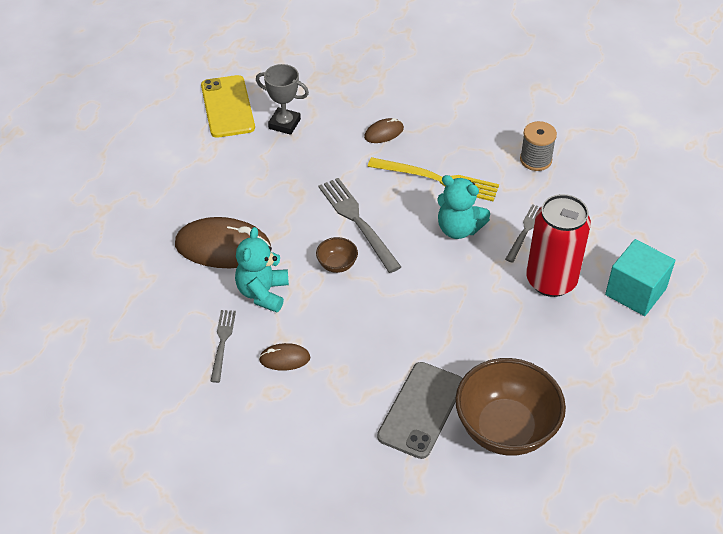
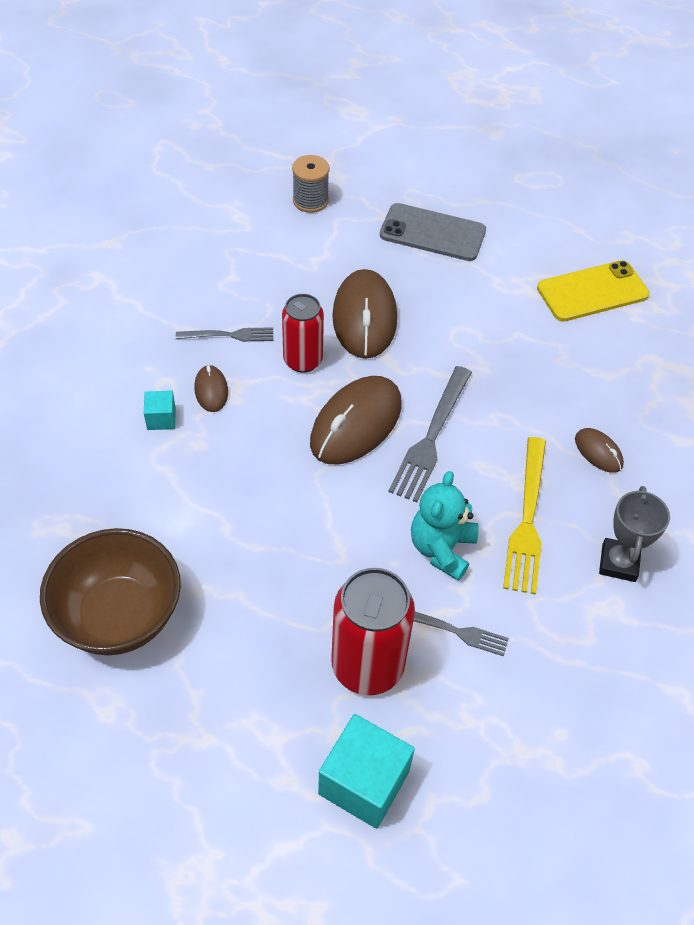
camera: 80 degrees right, 5 degrees up
(263, 293) = (303, 360): turquoise teddy bear -> red can
(284, 124) = (581, 348): grey trophy -> grey trophy (618, 563)
(310, 396) = (161, 418): none -> turquoise cube
(337, 265) = (356, 424): brown bowl -> brown mouse
(357, 221) = (431, 437): grey fork -> grey fork turned 150 degrees clockwise
(421, 410) = (145, 524): grey phone -> grey phone (432, 233)
(535, 160) = (602, 642): grey spool -> grey spool (310, 201)

